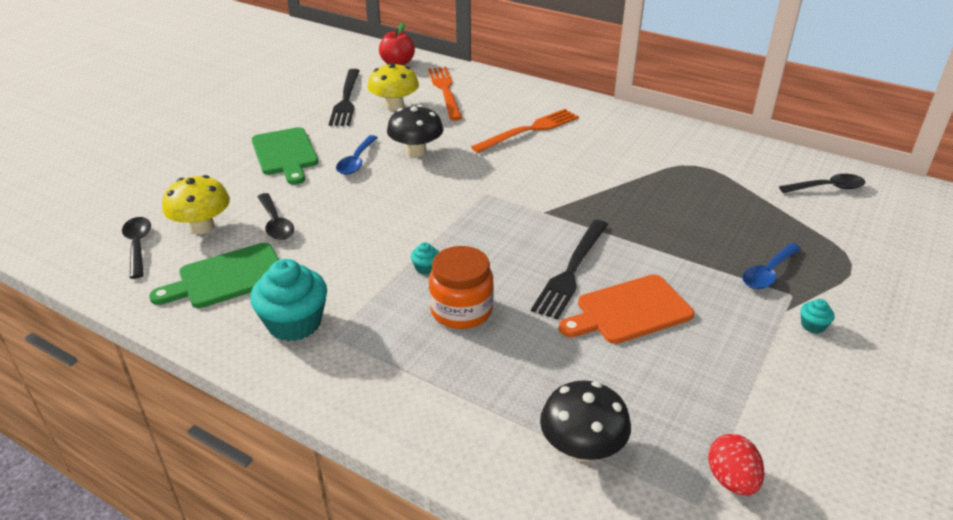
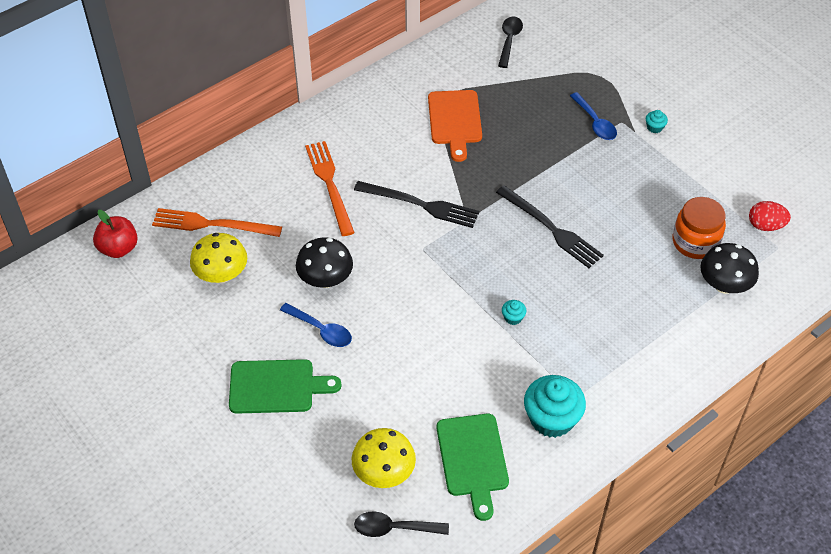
camera: 70 degrees left, 15 degrees up
(275, 223) = (403, 412): black spoon -> none
(346, 99) = (183, 313): black fork -> black fork (420, 205)
(461, 310) = (574, 309): orange jar -> orange jar (695, 242)
(629, 311) = (608, 213): orange cutting board -> orange cutting board (455, 121)

